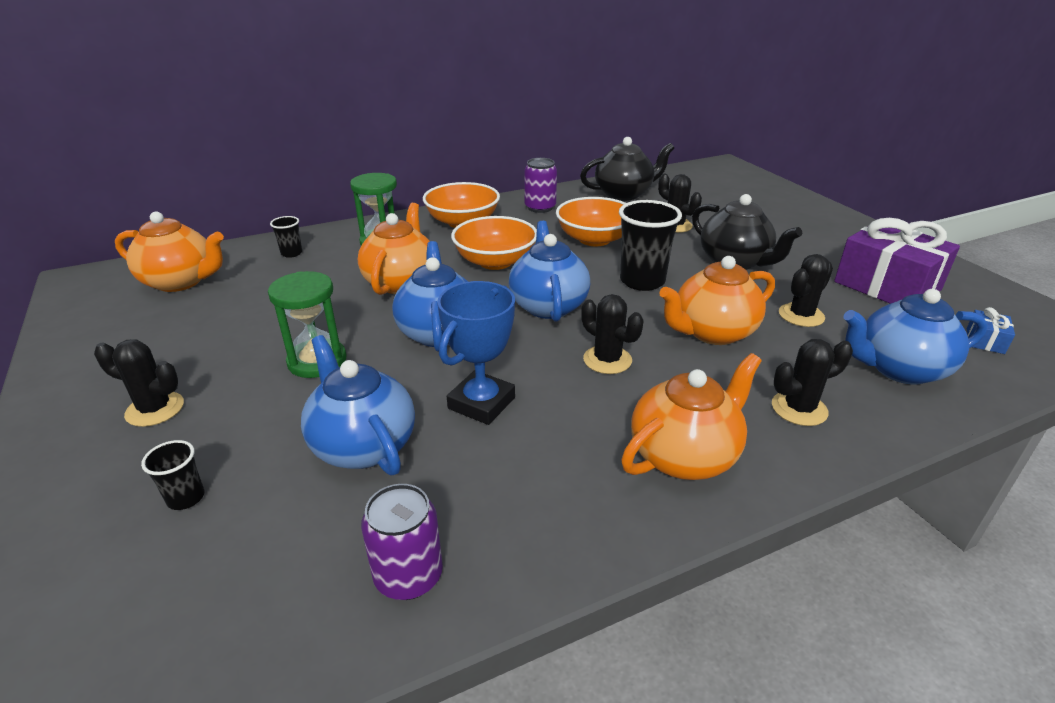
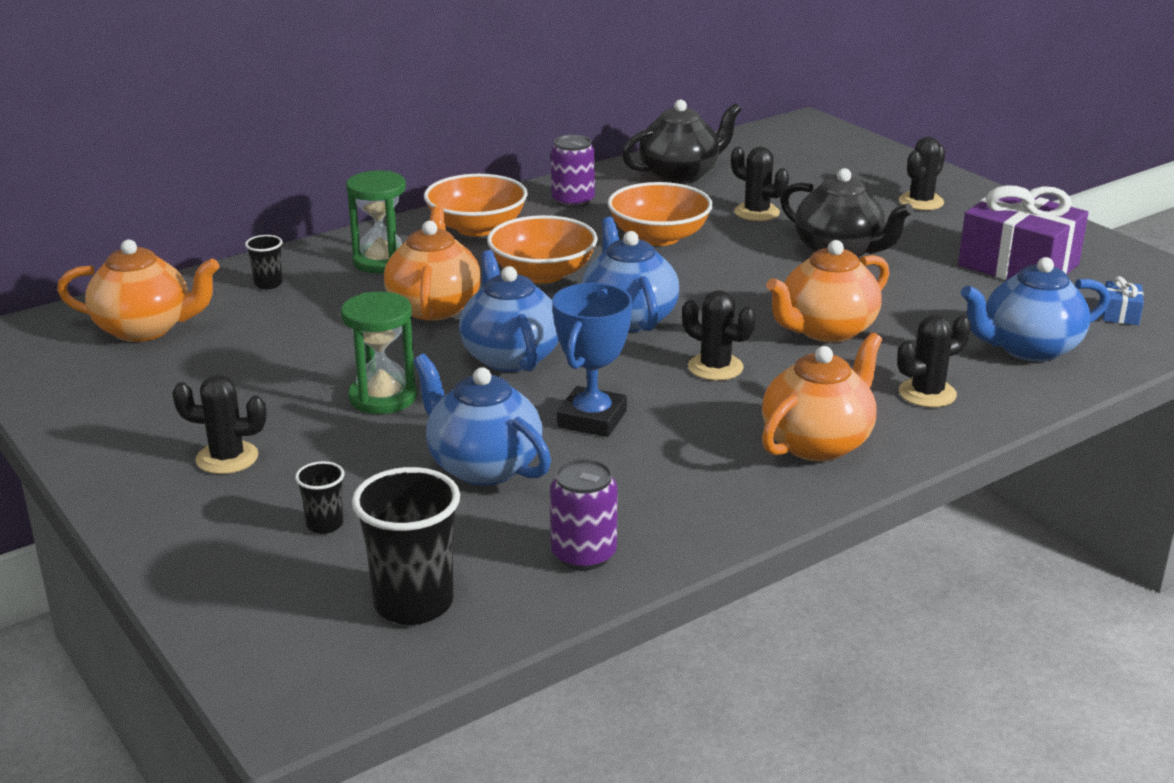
camera: 10 degrees left, 5 degrees down
(642, 281) = (732, 282): black cup -> black cup (413, 604)
(801, 315) = (923, 305): black cactus -> black cactus (921, 202)

